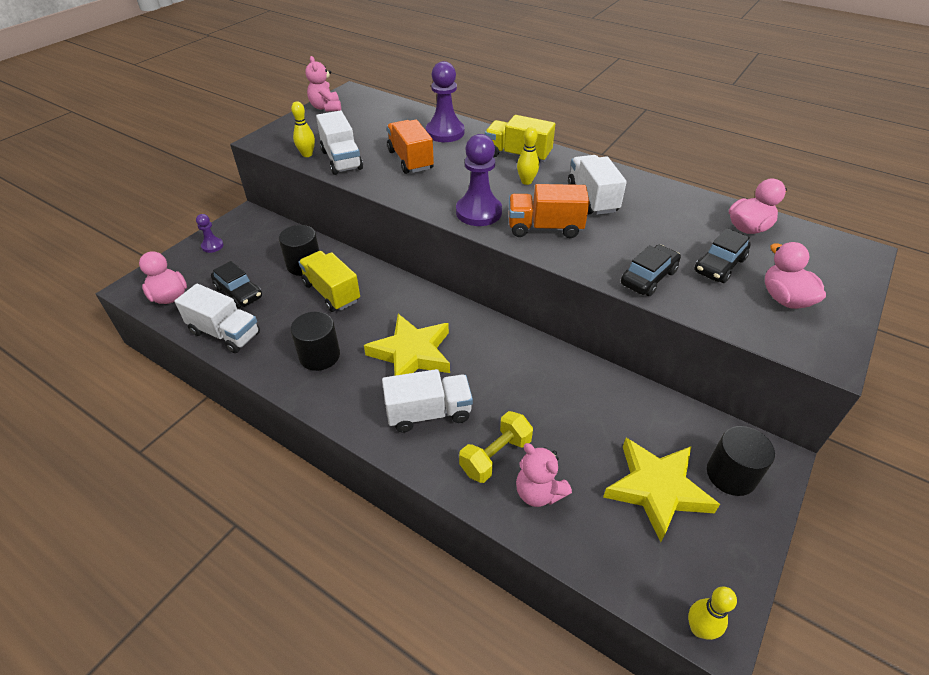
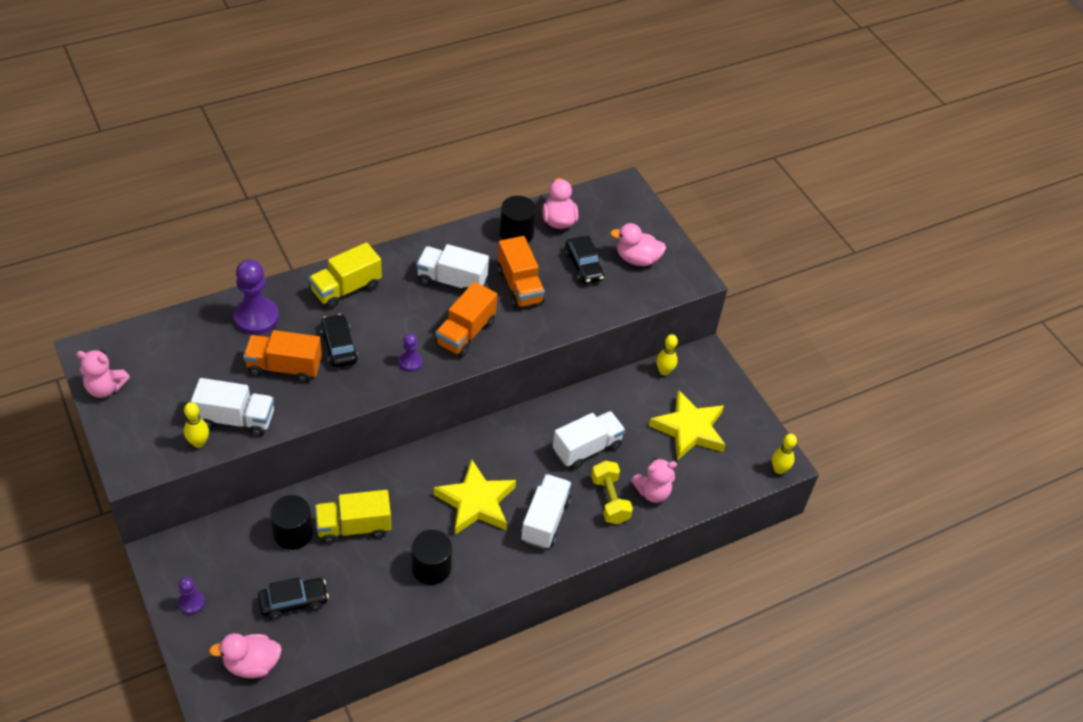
camera: 65 degrees left, 5 degrees up
(225, 333) = (347, 630): white truck -> white truck (587, 448)
(478, 212) = (410, 362): purple pawn -> purple pawn, size x0.52
(526, 181) = (392, 307): yellow bowling pin -> yellow bowling pin (664, 371)
(638, 236) = (519, 286): none -> orange truck
(648, 277) = (567, 311): black car -> black car (339, 347)
(731, 475) = (703, 385): black cylinder -> black cylinder (516, 233)

